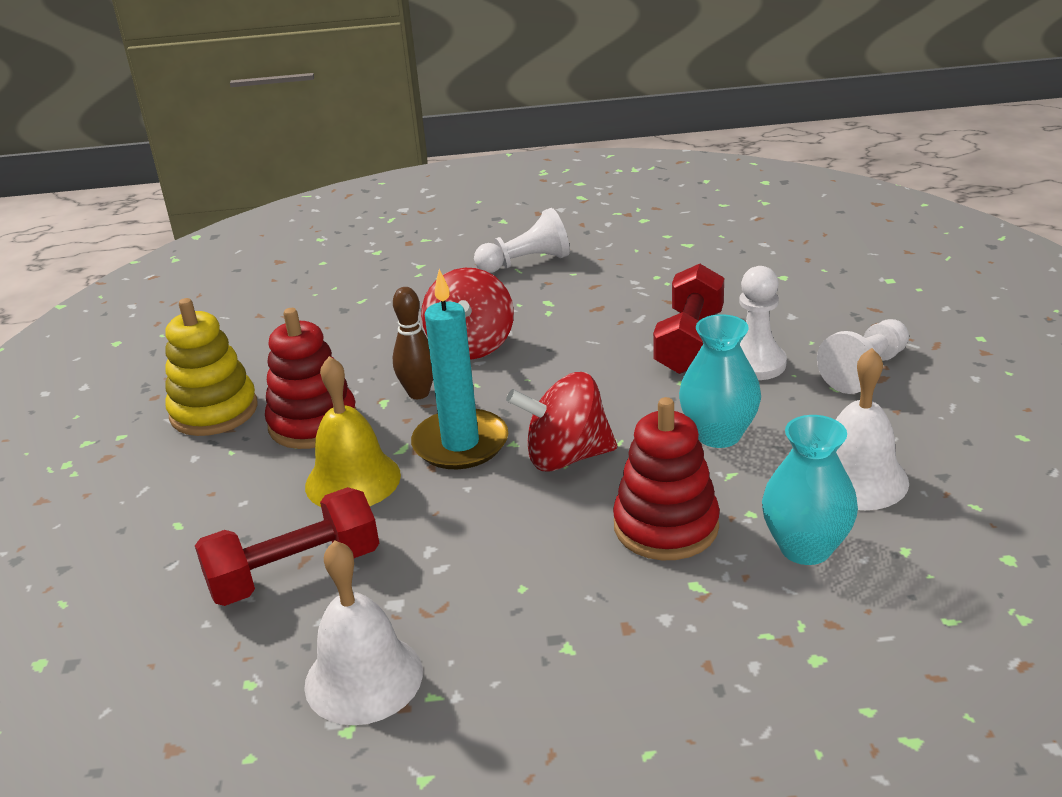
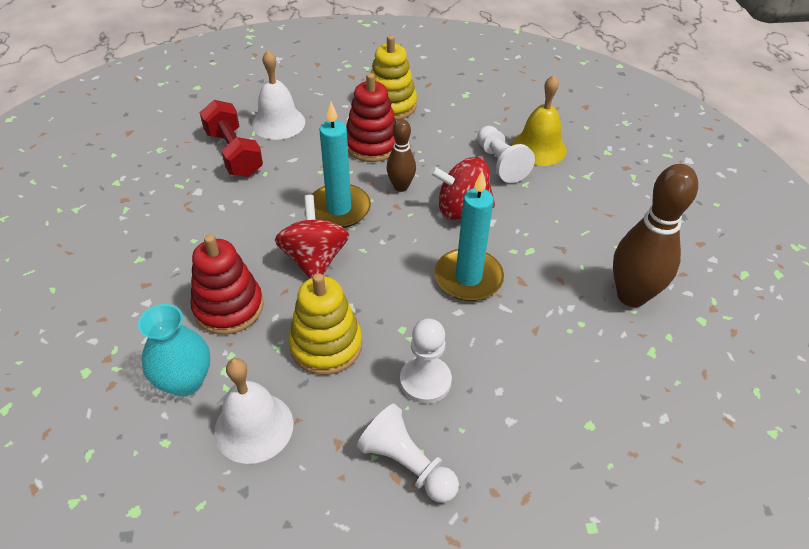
camera: 85 degrees right, 15 degrees up
(353, 480) = (310, 166): yellow bell -> yellow bell (539, 148)
(363, 678) = (147, 184): white bell -> white bell (278, 123)
(526, 262) = (597, 236): white pawn -> white pawn (500, 163)
(595, 340) = (468, 278): none -> turquoise candle
(615, 249) = (631, 296): none -> brown bowling pin
(689, 342) = (463, 338): red dumbbell -> none
(718, 435) = (326, 345): turquoise vase -> yellow stacking toy

